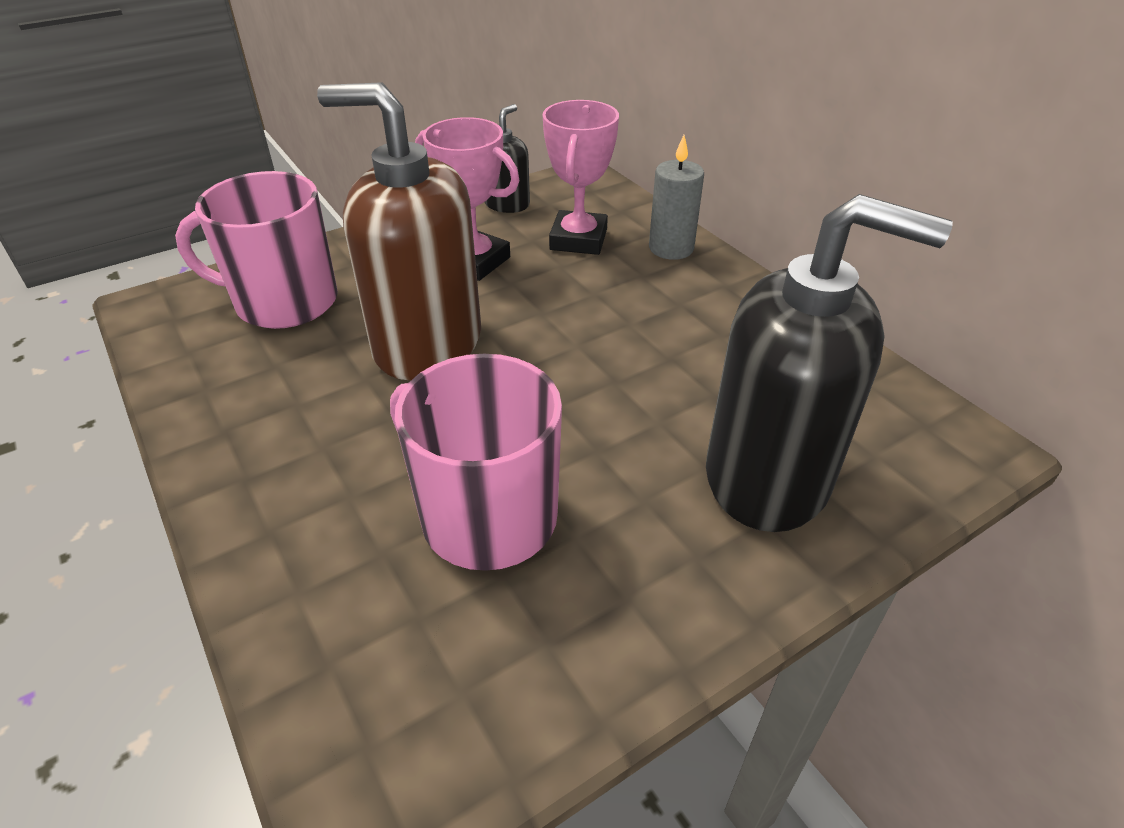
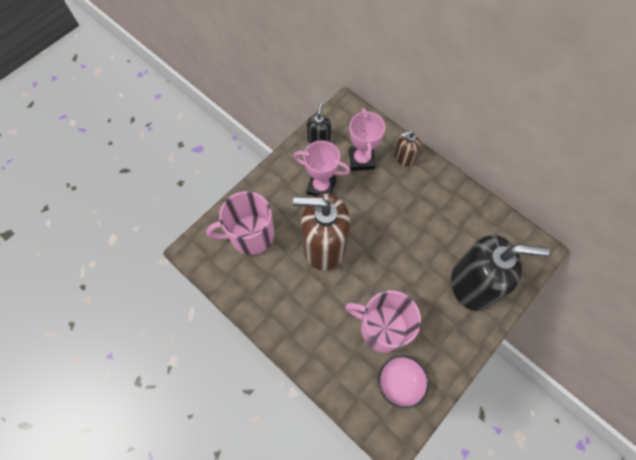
camera: 15 degrees left, 25 degrees up
(473, 655) = (400, 382): none -> pink bowl
(671, 248) = (404, 157): grey candle -> brown soap dispenser

